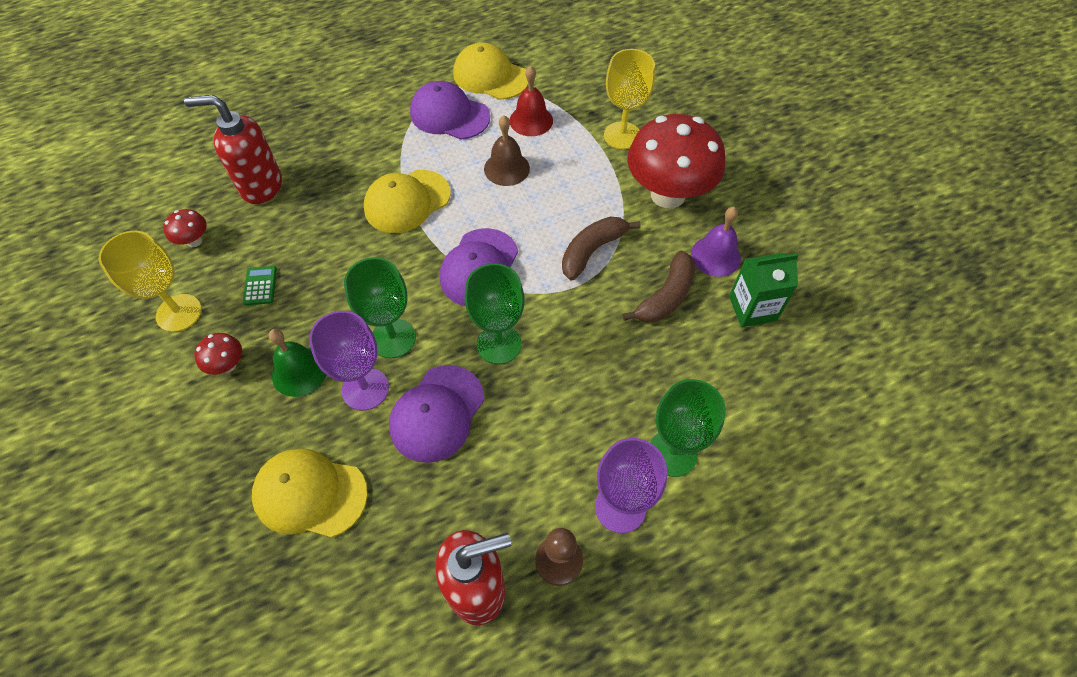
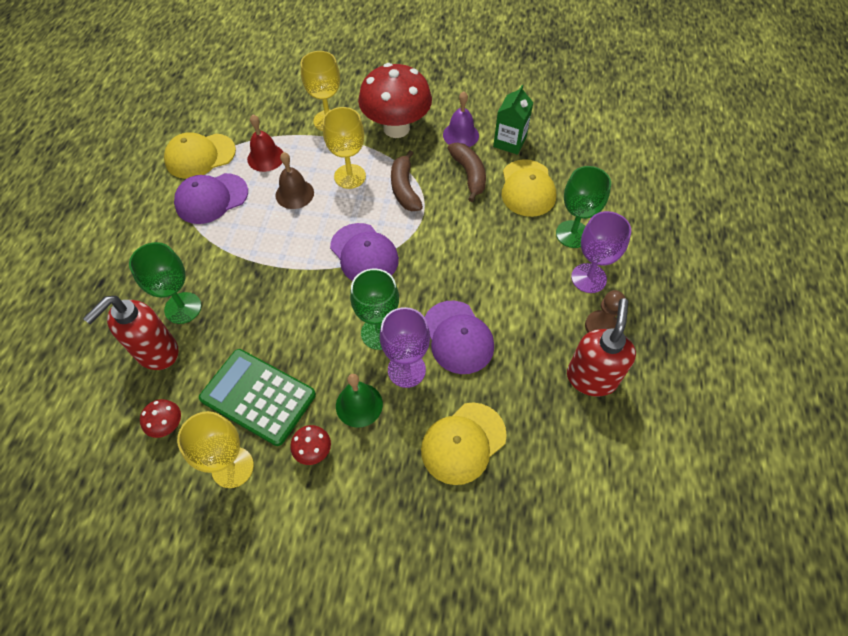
camera: 55 degrees left, 0 degrees up
(260, 286) = (258, 397): green calculator -> green calculator, size x2.49
(407, 201) = (267, 265): yellow cap -> yellow cap (527, 188)
(499, 344) = (433, 276): green goblet -> green goblet (183, 308)
(567, 196) = (350, 176): none -> yellow goblet

